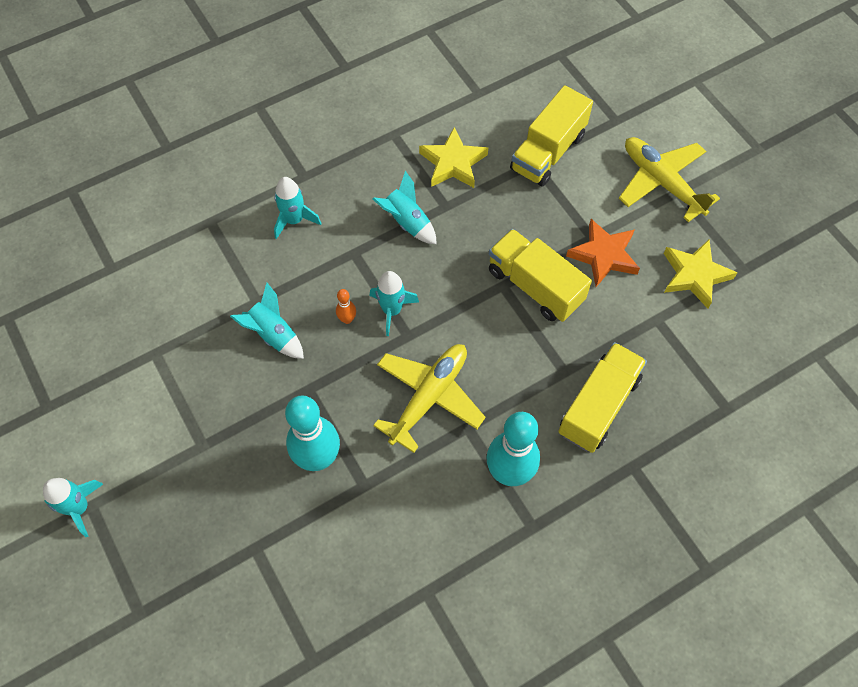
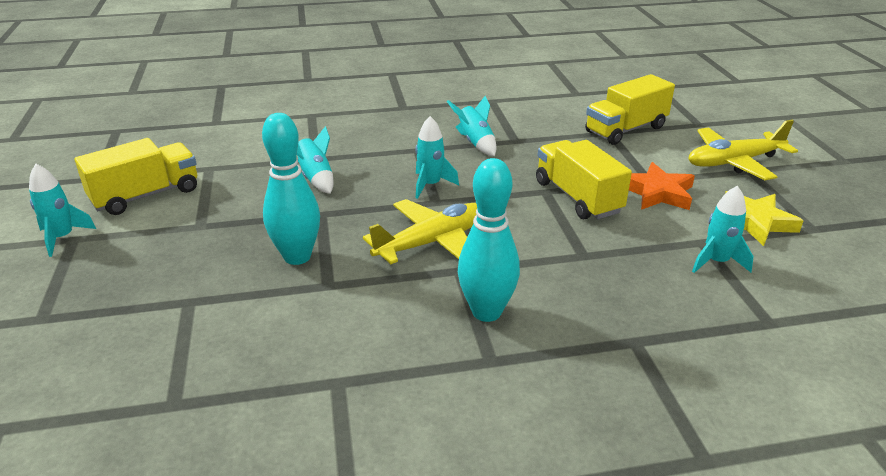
camera: 20 degrees right, 30 degrees down
(294, 220) = (379, 125): turquoise rocket -> turquoise rocket (716, 262)
(347, 319) = (386, 182): orange bowling pin -> none
(453, 163) = (535, 121): yellow star -> none
(598, 406) = (611, 286): yellow truck -> yellow truck (146, 195)
(661, 182) = (733, 162): yellow plane -> yellow plane turned 90 degrees counterclockwise

